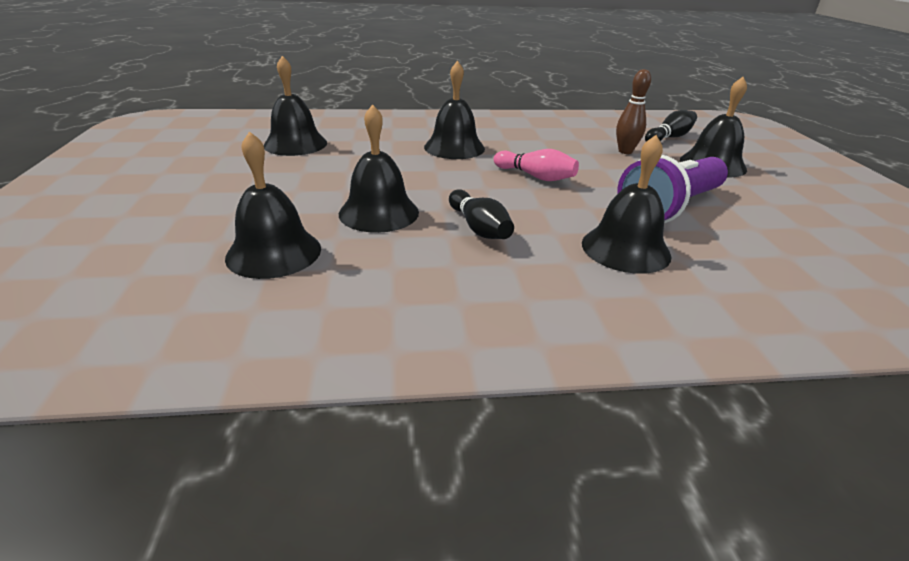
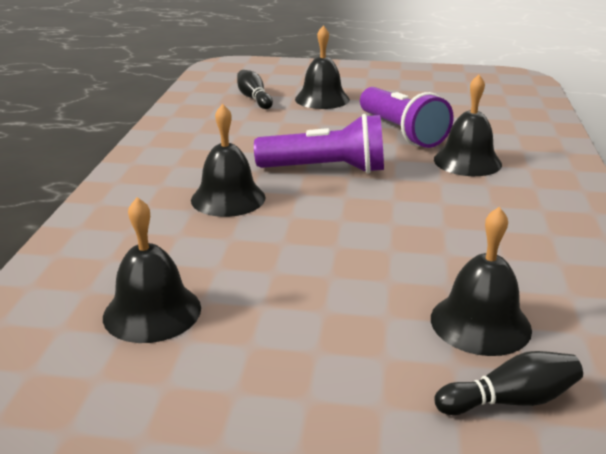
camera: 75 degrees left, 5 degrees down
(379, 212) = (394, 257): black bell -> none
(479, 228) = (431, 211): black bowling pin -> black bowling pin (510, 400)
(535, 176) = (326, 169): pink bowling pin -> purple flashlight
(625, 151) = (279, 122): brown bowling pin -> none

